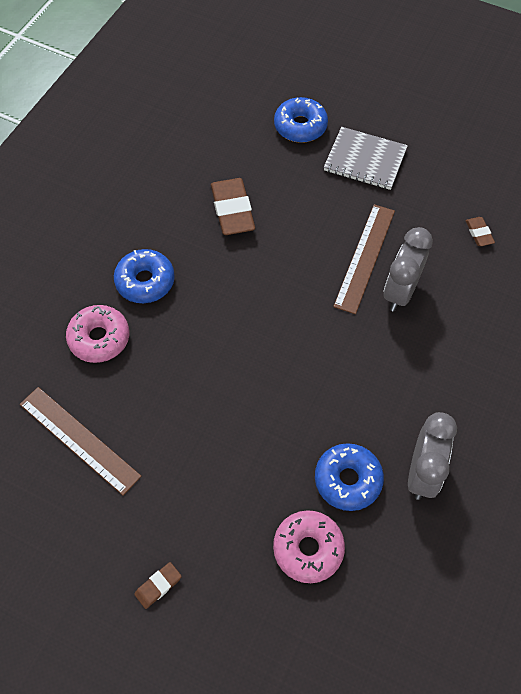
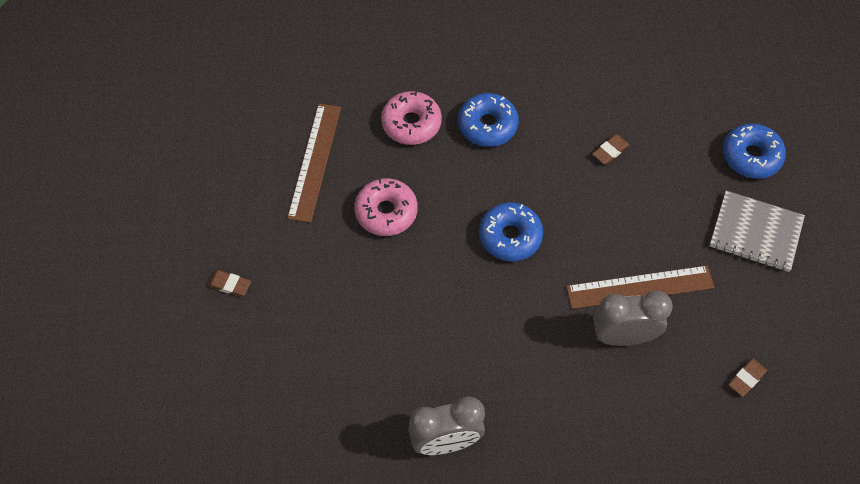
camera: 60 degrees right, 0 degrees up
(232, 210) = (610, 151): brown eraser -> brown eraser, size x0.50
(308, 549) = (321, 380): pink donut -> pink donut (386, 212)
(348, 480) = (401, 382): blue donut -> blue donut (510, 236)
(365, 160) = (755, 232): grey notebook -> grey notebook turned 60 degrees counterclockwise

